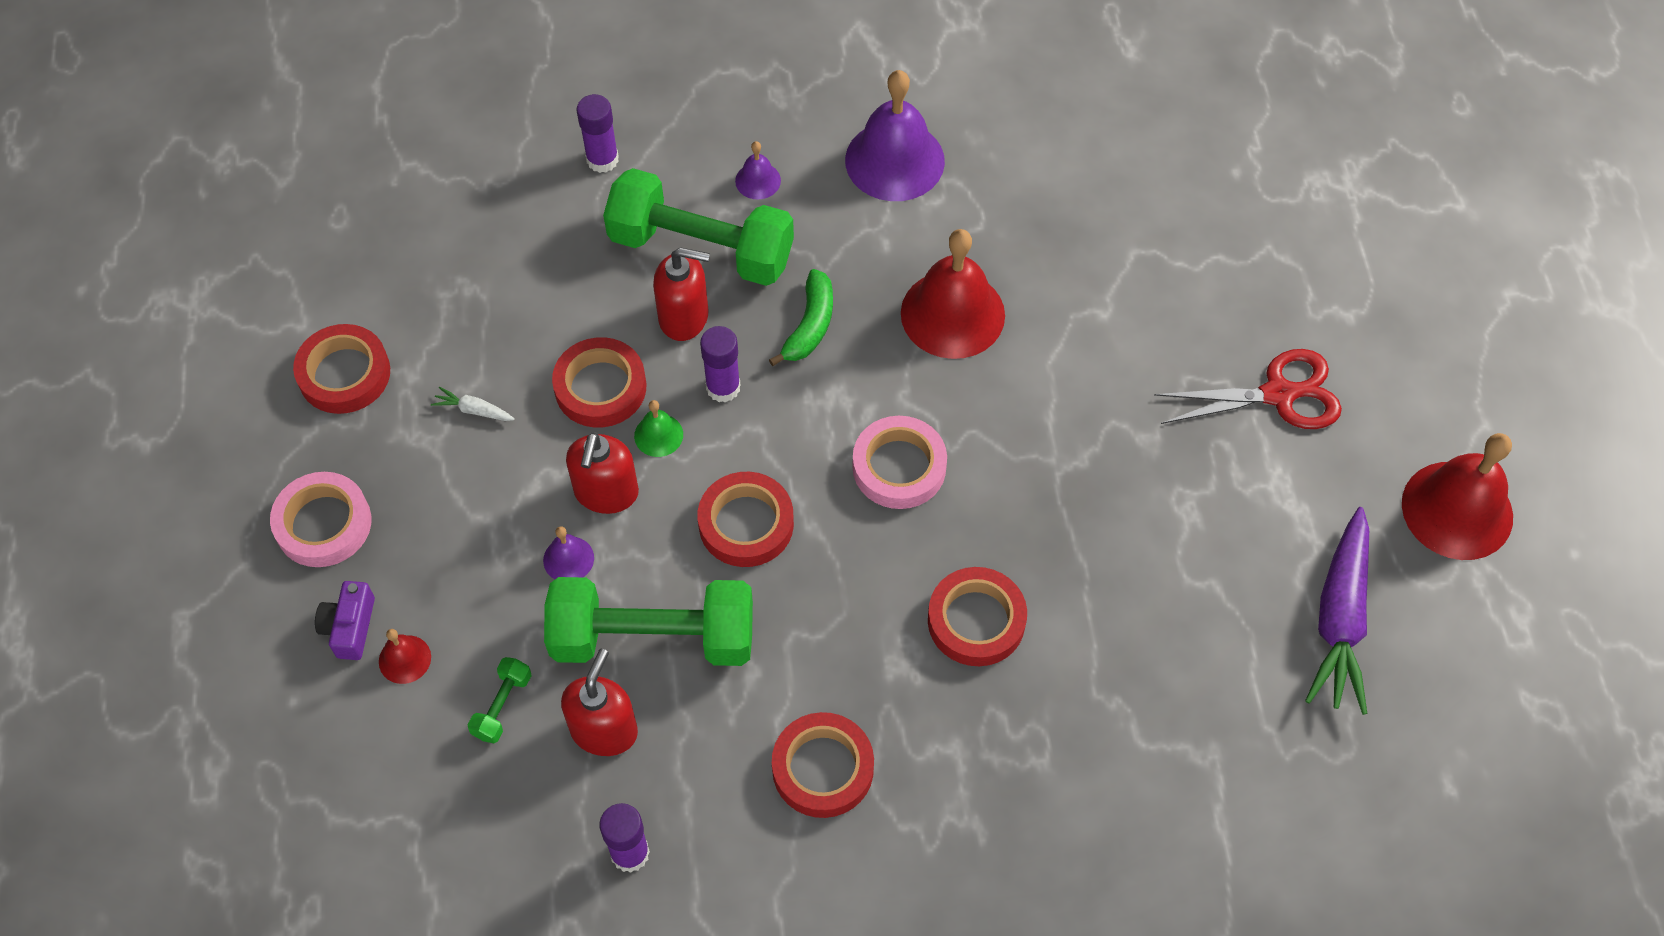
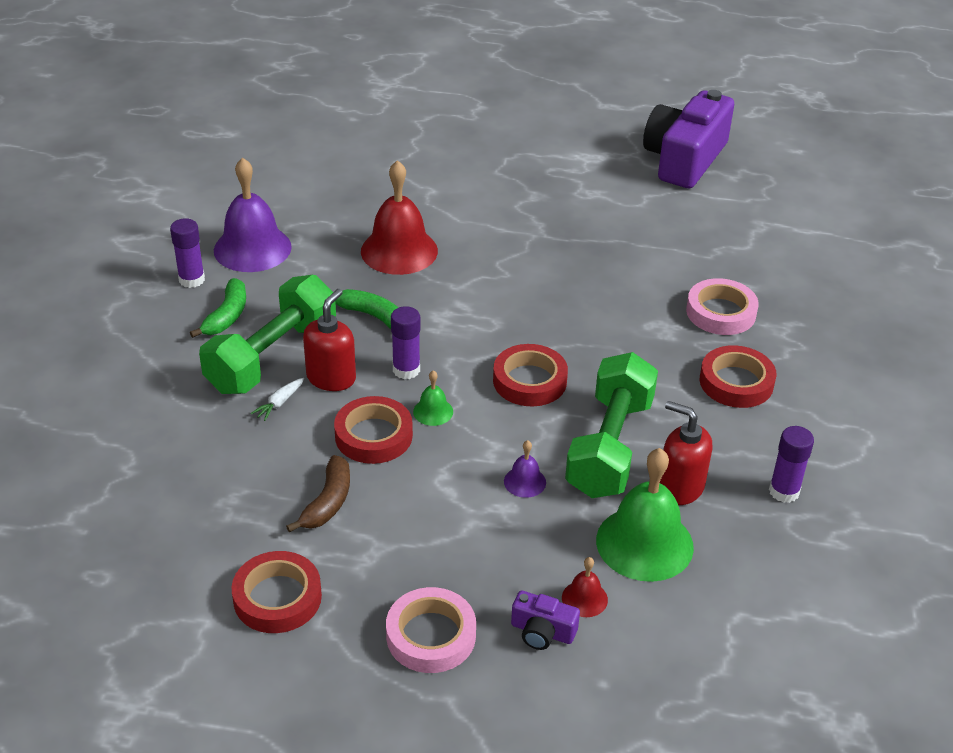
camera: 75 degrees left, 20 degrees down
(474, 410) = (359, 515): white carrot -> white carrot (279, 403)
(486, 375) = (328, 502): none -> brown banana
(502, 706) = (644, 543): green dumbbell -> green bell
(602, 159) = (149, 395): purple glue stick -> purple glue stick (192, 280)
(606, 493) = (473, 449): red soap dispenser -> none
(758, 180) = (227, 316): purple bell -> green banana
(899, 467) = (512, 300): pink tape -> pink tape (721, 312)
(976, 620) = (643, 292): red tape -> none
(1278, 394) = (524, 143): red scissors -> none
(1339, 619) = (684, 159): purple carrot -> purple camera
(1457, 510) = (627, 105): red bell -> none

